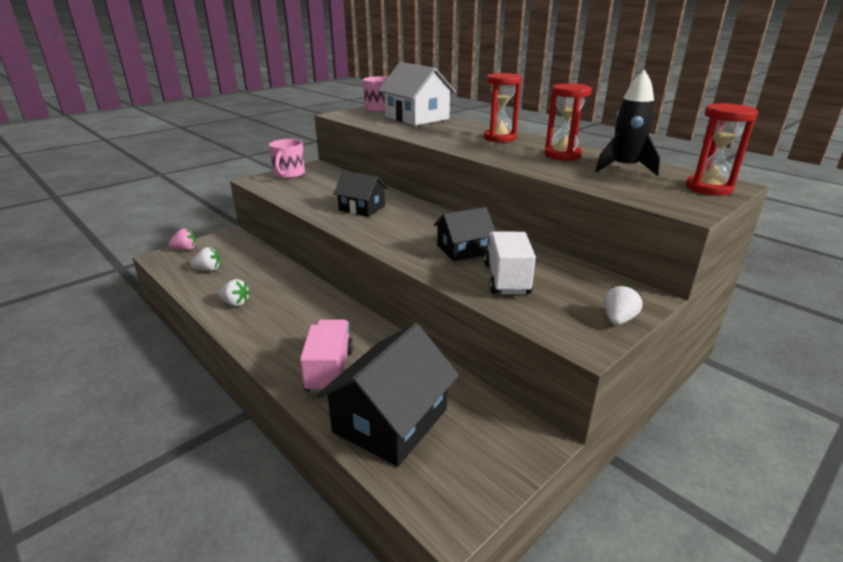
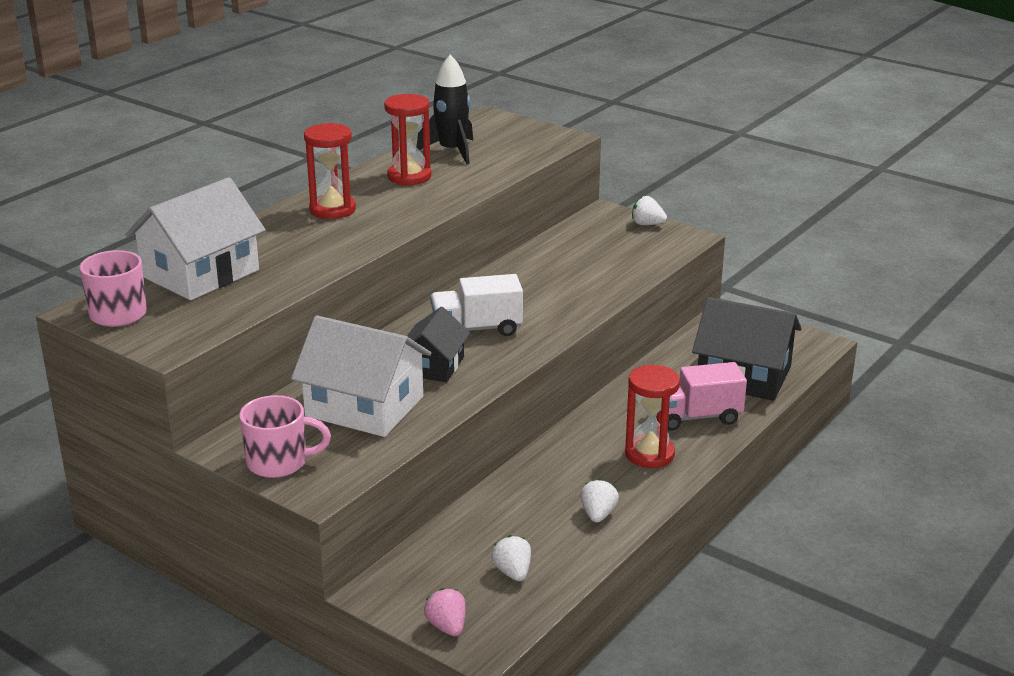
camera: 100 degrees left, 0 degrees up
(327, 191) = (364, 406): none -> white house
(463, 249) = (542, 290): black house -> none
(506, 279) = (599, 266): white truck -> white truck (476, 329)
(708, 188) = (504, 125): red hourglass -> red hourglass (649, 454)

